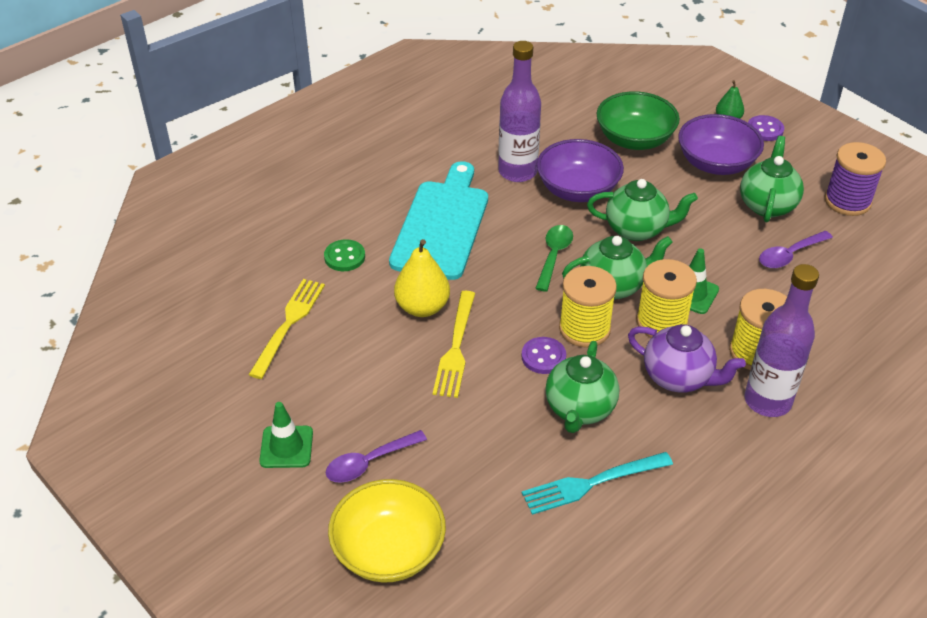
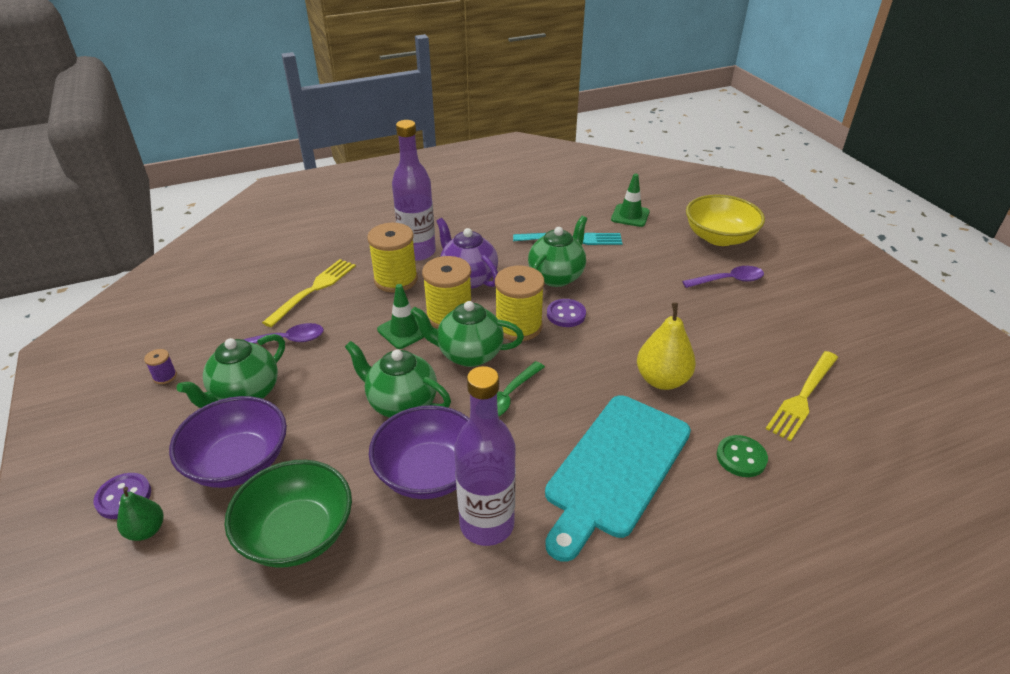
camera: 160 degrees left, 5 degrees down
(286, 447) = (795, 302): green traffic cone -> green traffic cone (630, 216)
(456, 348) = (640, 338): yellow fork -> yellow fork (314, 289)
(847, 201) = (165, 376): purple spool -> purple spool, size x0.44

